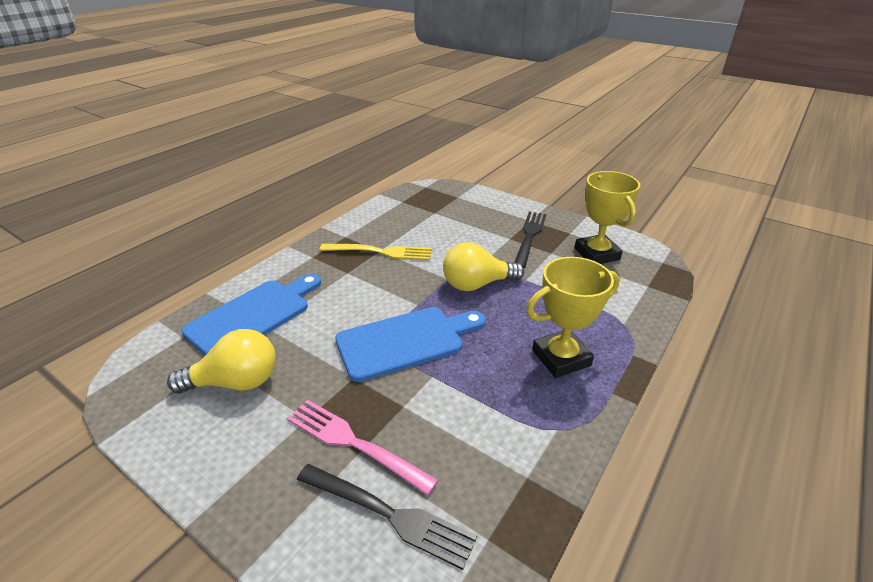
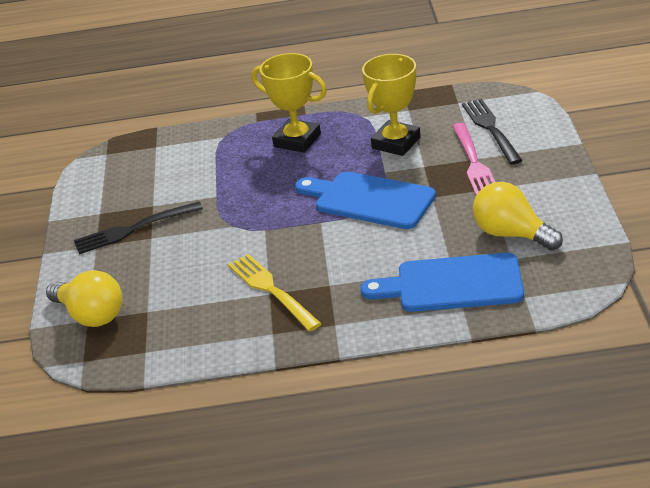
camera: 125 degrees left, 0 degrees up
(476, 284) = (255, 212): yellow light bulb -> yellow light bulb (91, 315)
(596, 254) = (128, 184): yellow trophy -> yellow trophy (396, 143)

